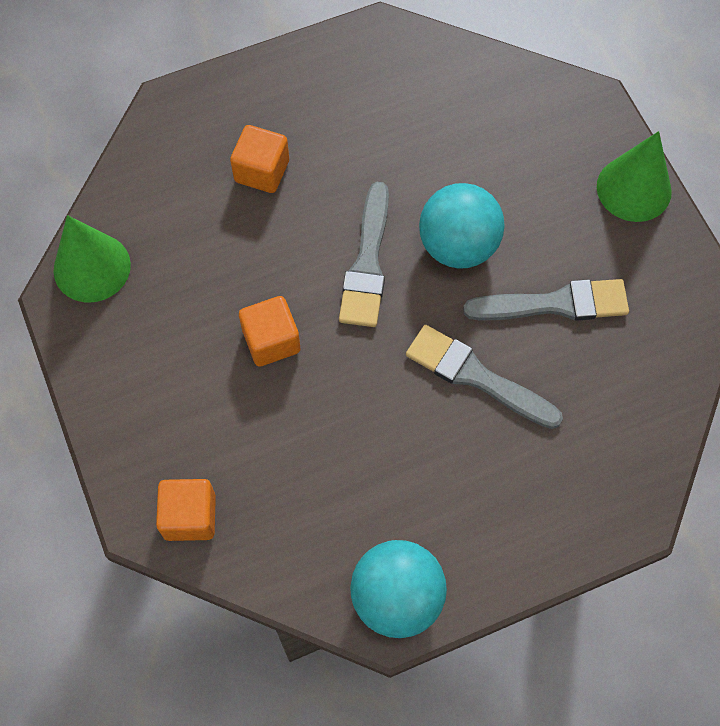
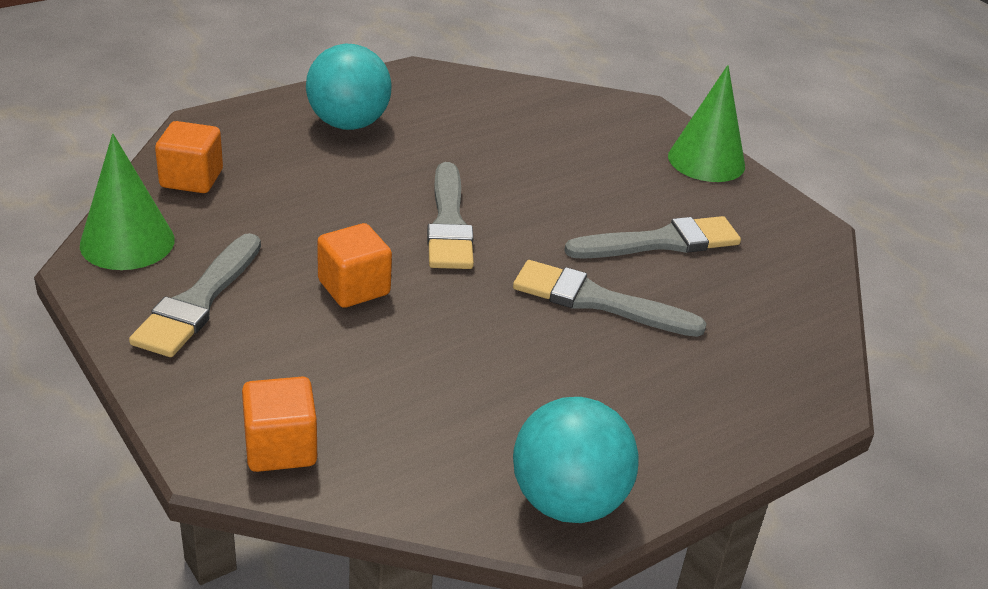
camera: 15 degrees left, 30 degrees down
(143, 346) = (198, 301): none -> grey brush
(262, 171) = (316, 164): orange cube -> orange cube (191, 179)
(458, 245) = (543, 206): turquoise ball -> turquoise ball (348, 123)

